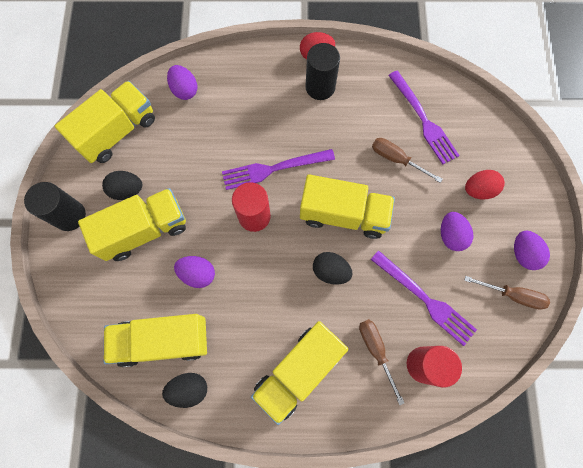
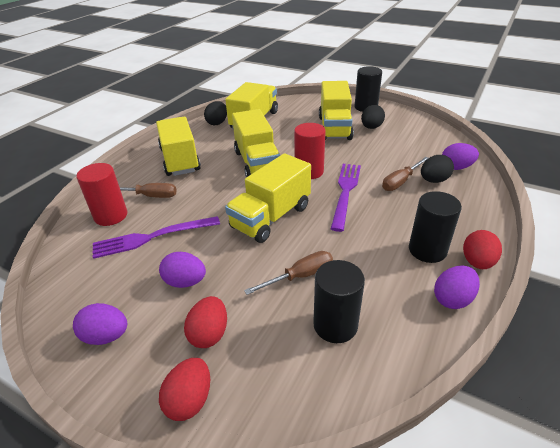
camera: 120 degrees right, 35 degrees down
(117, 132) = (425, 132): yellow truck -> yellow truck (257, 163)
(198, 274) = (285, 139): purple egg -> purple egg (452, 299)
(330, 271) = (230, 194): black egg -> black egg (434, 180)
(424, 121) = (335, 325): purple fork -> black cylinder
(512, 295) = (85, 301): brown screwdriver -> brown screwdriver (400, 181)
(522, 173) = (189, 400): none -> red egg

